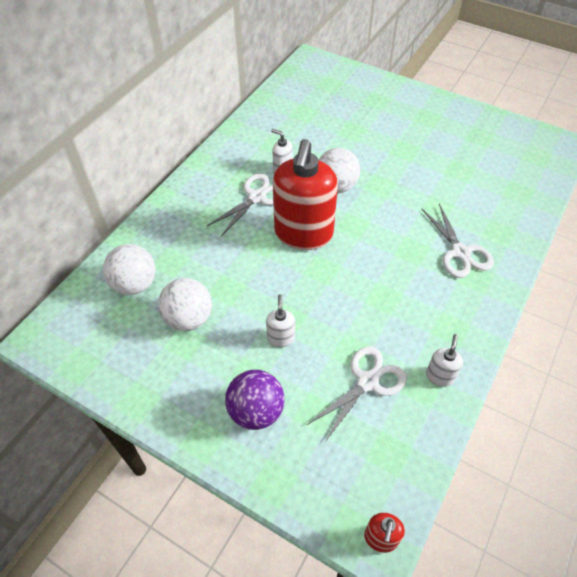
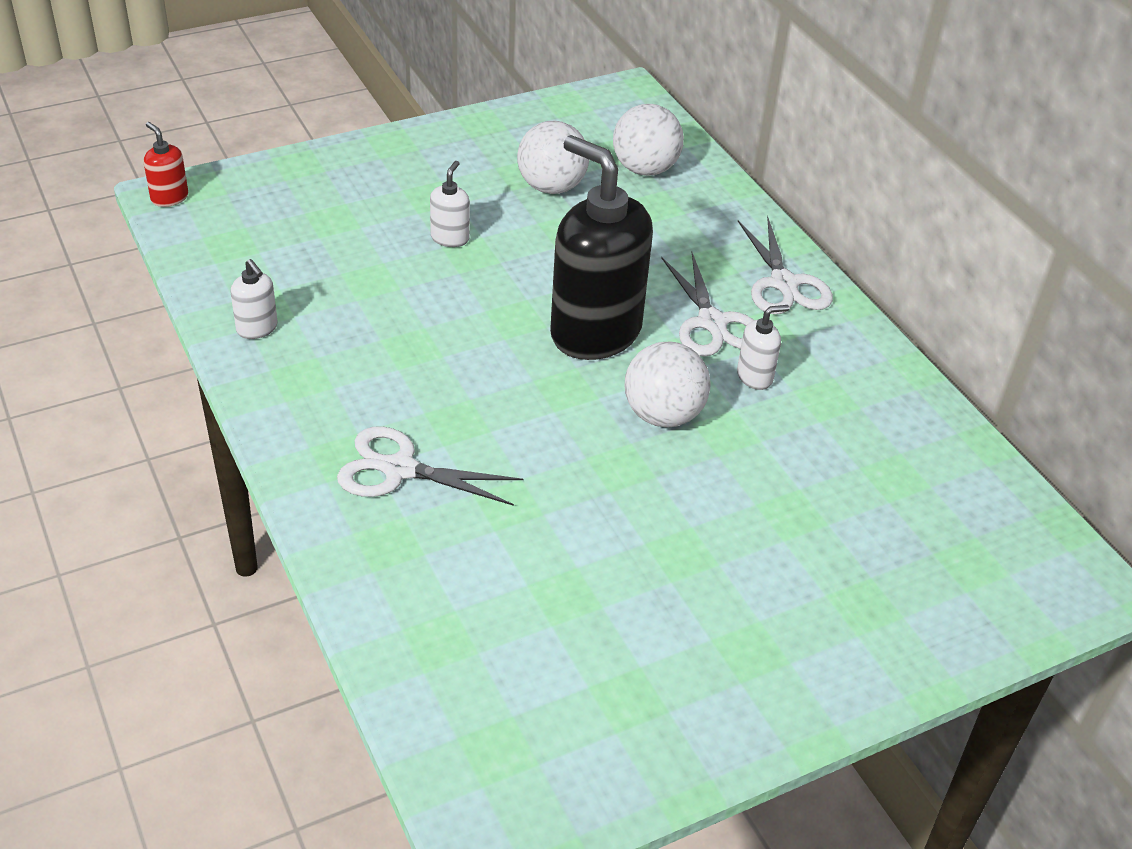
camera: 120 degrees right, 10 degrees down
(256, 411) = (382, 184): purple ball -> none
(281, 338) = (450, 238): white soap dispenser -> white soap dispenser turned 105 degrees counterclockwise
(303, 234) = (595, 332): red soap dispenser -> black soap dispenser
(367, 382) = (320, 271): white scissors -> white scissors (783, 284)

